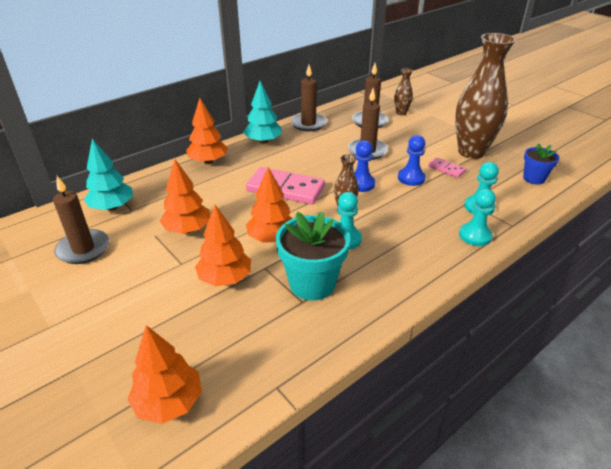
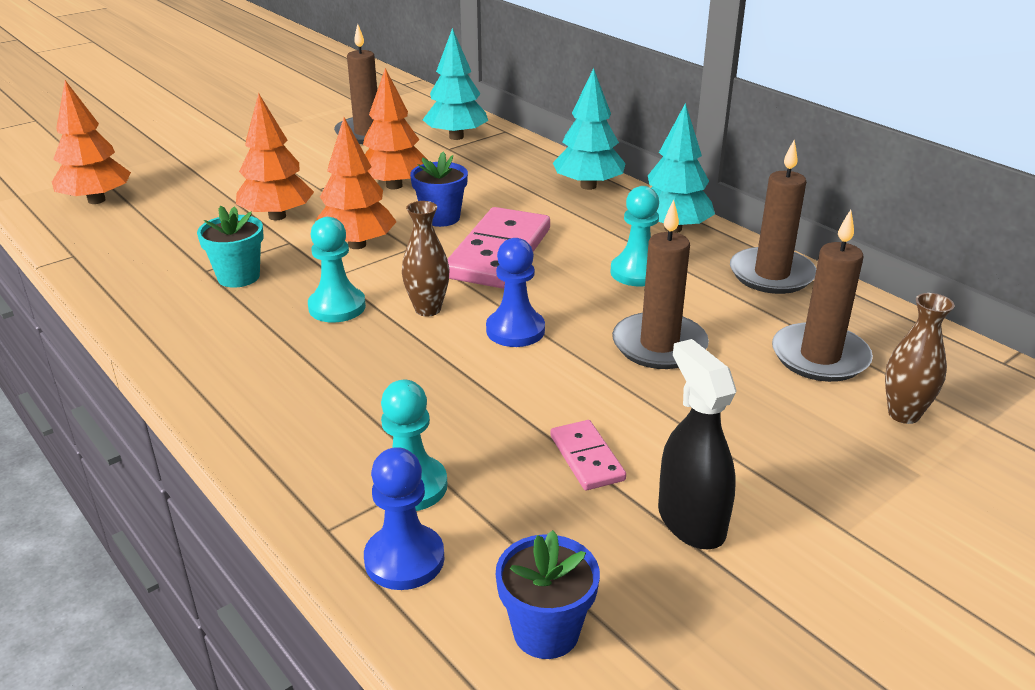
camera: 90 degrees right, 5 degrees down
(208, 161) = (588, 186): orange tree -> turquoise tree
(240, 209) = (441, 218): none -> blue flower pot
(312, 283) = (238, 277): turquoise flower pot -> turquoise flower pot, size x0.59
(411, 178) = (540, 397): blue pawn -> blue pawn (404, 559)
(446, 169) = (587, 458): pink domino -> pink domino turned 60 degrees counterclockwise
(471, 152) = (691, 521): brown vase -> black spray bottle
(475, 236) = (305, 460): turquoise pawn -> turquoise pawn (637, 272)

